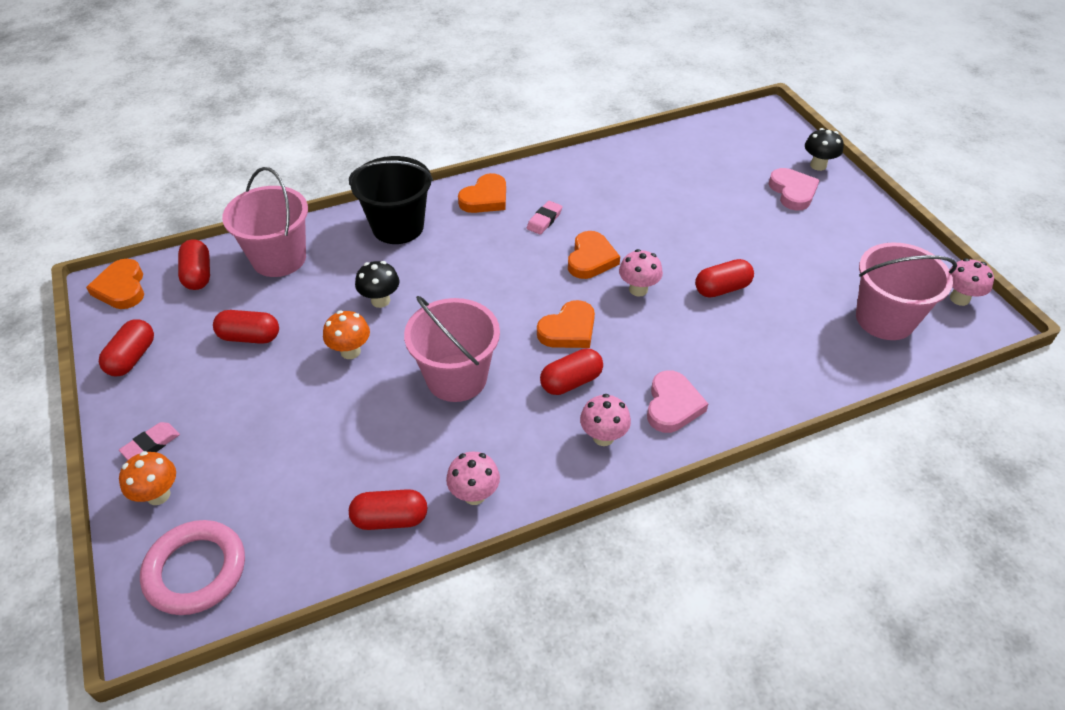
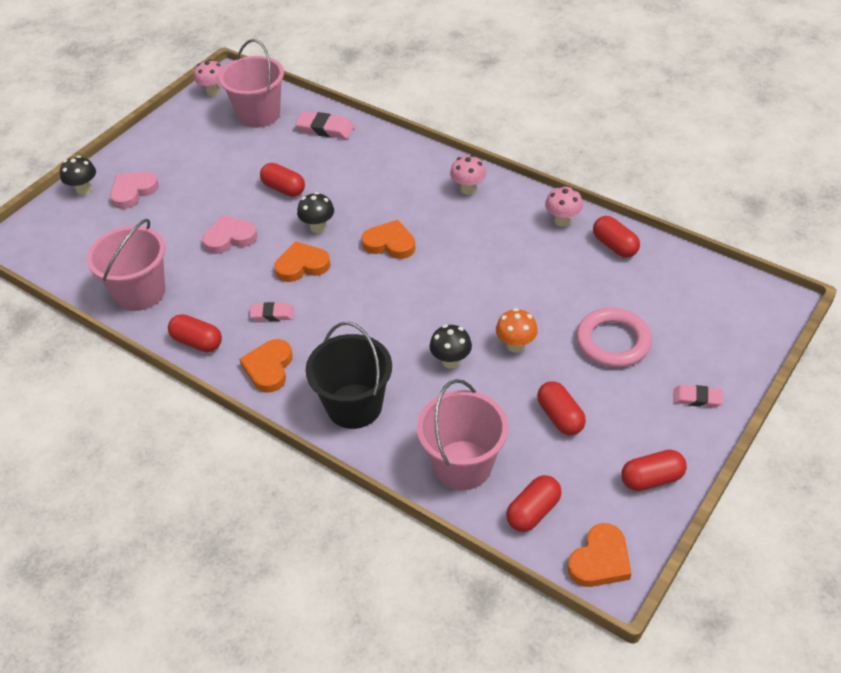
camera: 120 degrees left, 0 degrees up
(158, 495) = (720, 363): orange mushroom -> none
(196, 570) = (735, 307): pink ring -> pink ring (613, 342)
(456, 378) = (485, 275): pink bucket -> pink bucket (140, 292)
(485, 198) = (269, 368): orange heart -> orange heart turned 90 degrees counterclockwise
(571, 382) = (437, 221): red capsule -> red capsule (197, 342)
(638, 289) = (318, 227): pink mushroom -> black mushroom
(672, 405) = (415, 172): pink heart -> pink heart (230, 238)
(817, 363) = (325, 129): none -> pink eraser

